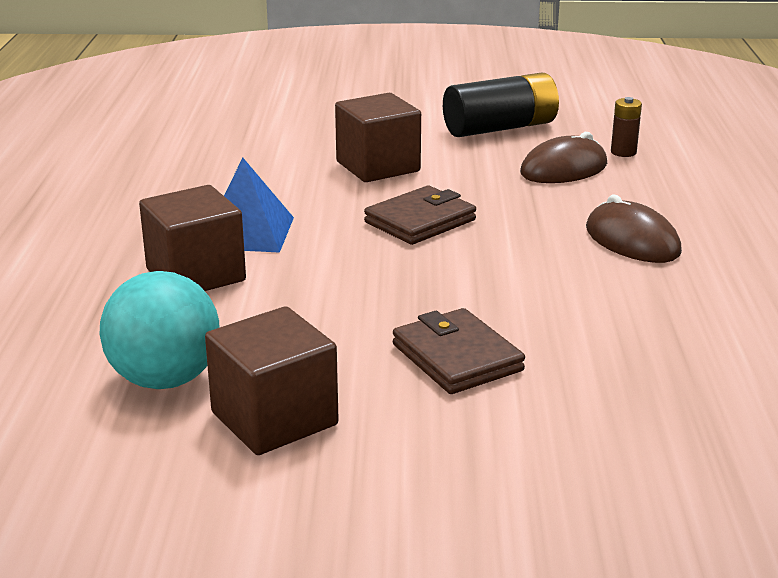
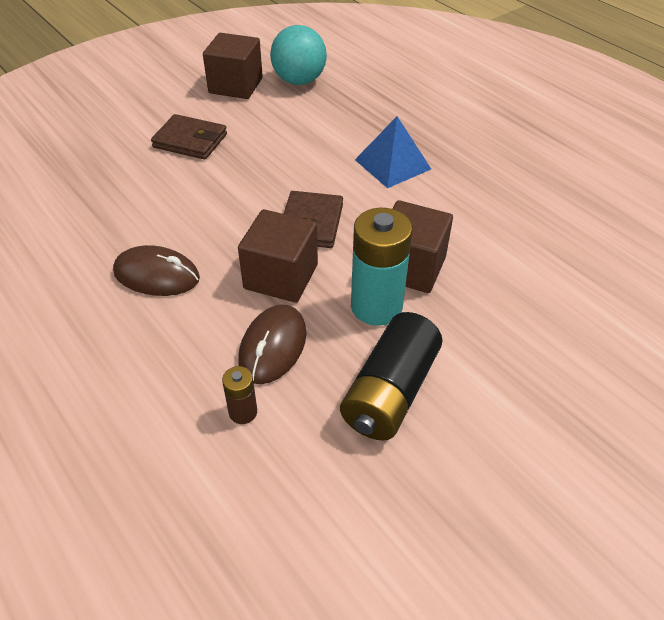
camera: 140 degrees right, 20 degrees up
(195, 275) = (370, 127): brown cube -> brown cube (281, 277)
(445, 159) = (376, 306): none -> turquoise battery

